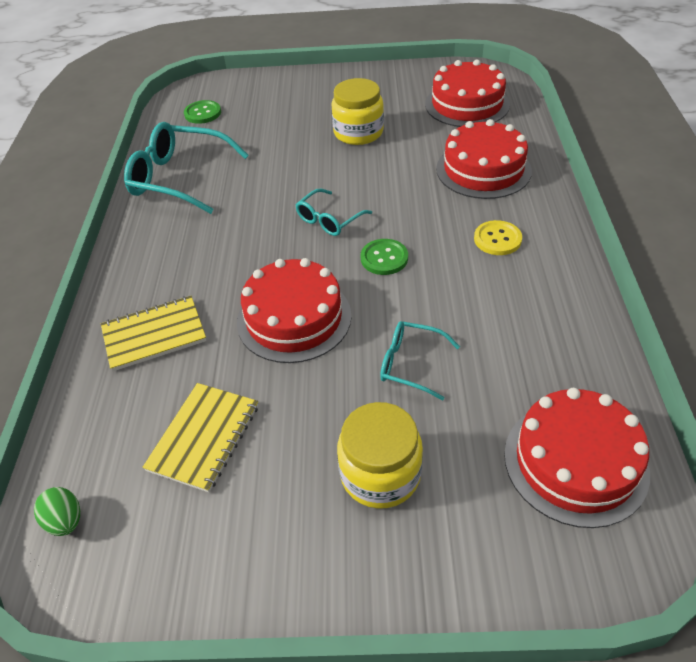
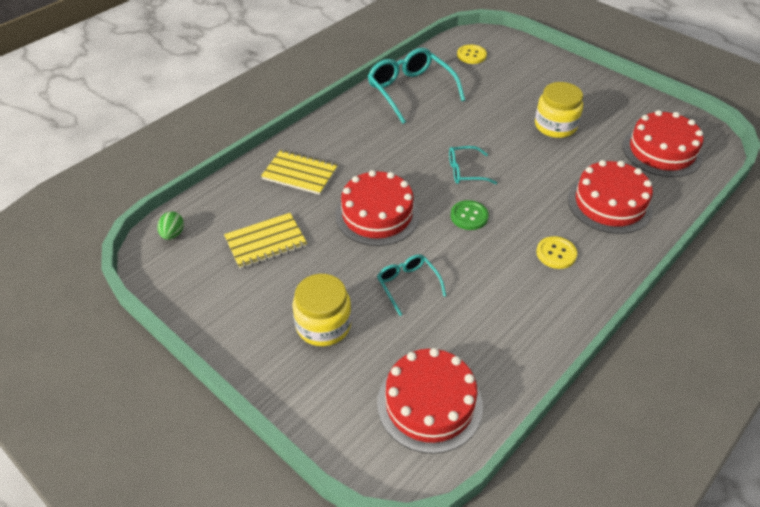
camera: 40 degrees right, 0 degrees up
(202, 113) = (471, 55): green button -> yellow button

